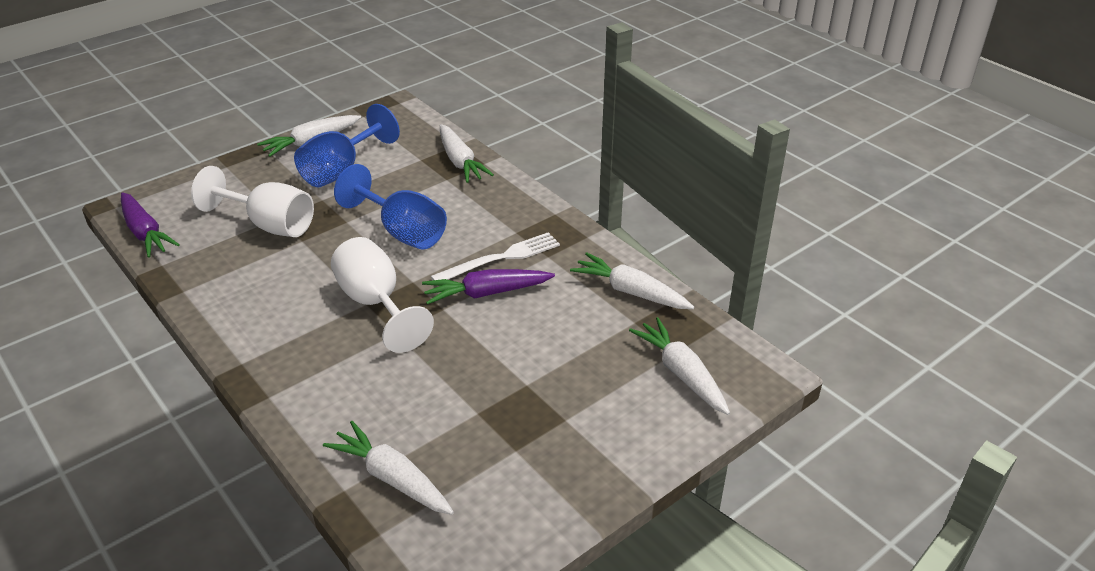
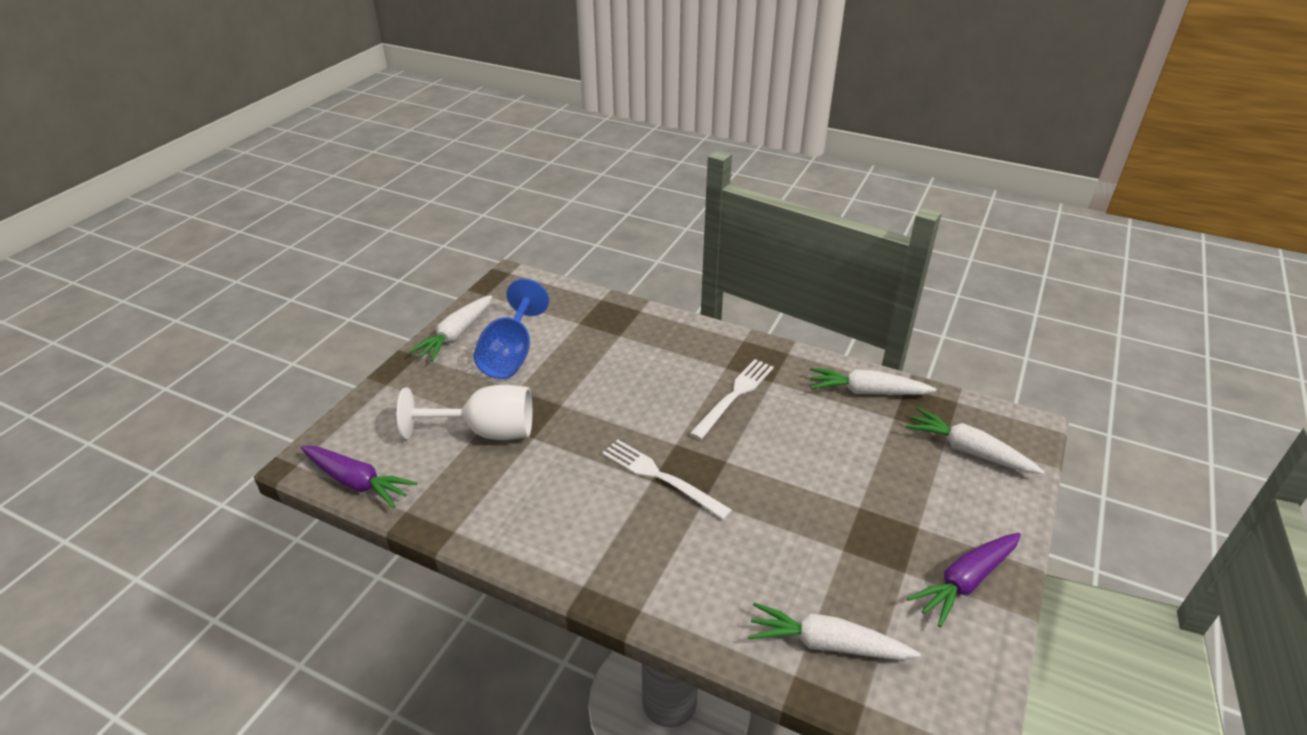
camera: 25 degrees left, 0 degrees up
(376, 304) = (661, 477): white goblet -> white fork
(402, 232) = (624, 398): blue goblet -> none
(460, 161) = (618, 315): white carrot -> none
(486, 293) = (751, 433): purple carrot -> purple carrot (965, 582)

